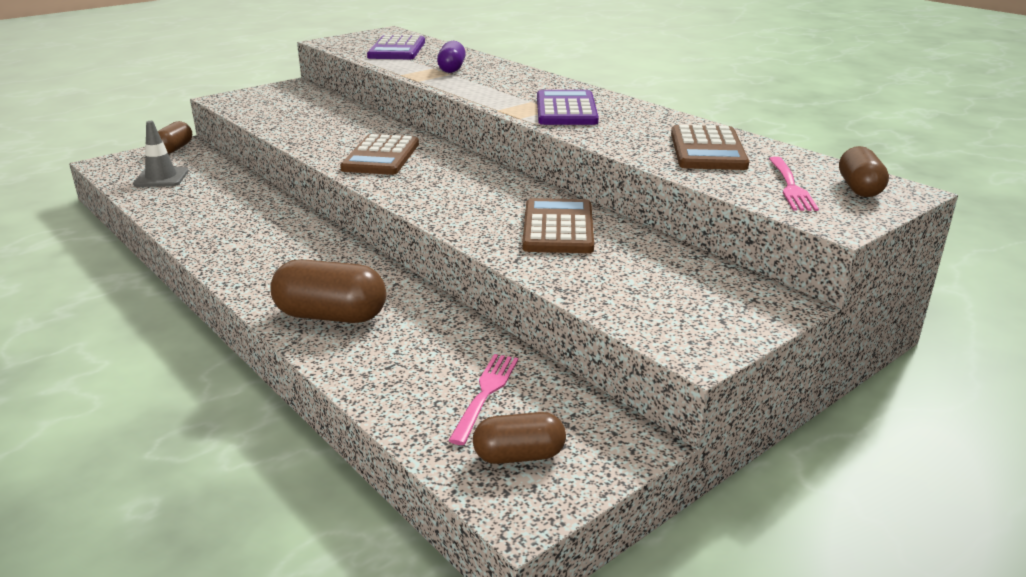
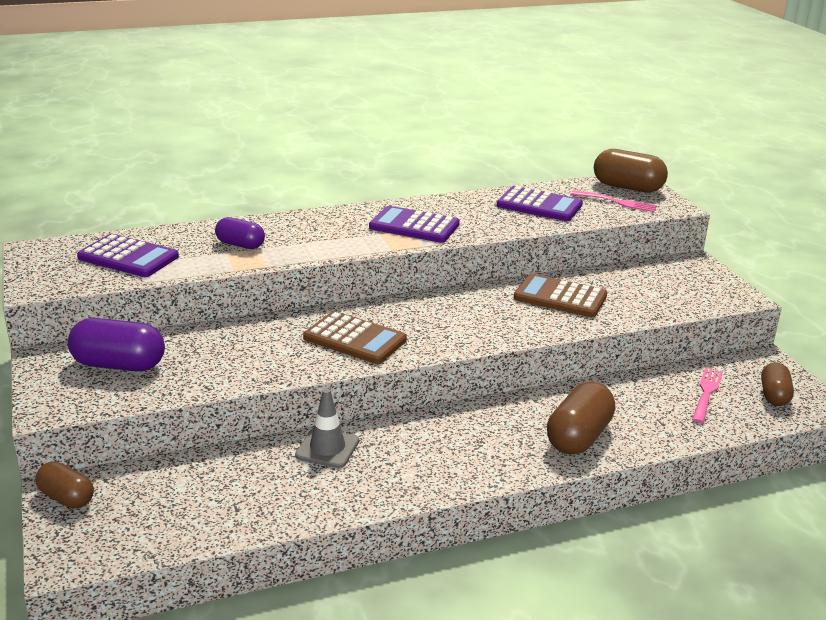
camera: 70 degrees left, 0 degrees up
(161, 178) = (171, 513): grey traffic cone -> grey traffic cone (327, 448)
(291, 102) = (119, 365): none -> purple capsule
(485, 394) = (706, 393): pink fork -> pink fork turned 75 degrees clockwise
(707, 150) = (539, 205): brown calculator -> purple calculator
(859, 188) = (628, 187): brown capsule -> brown capsule, size x1.60

